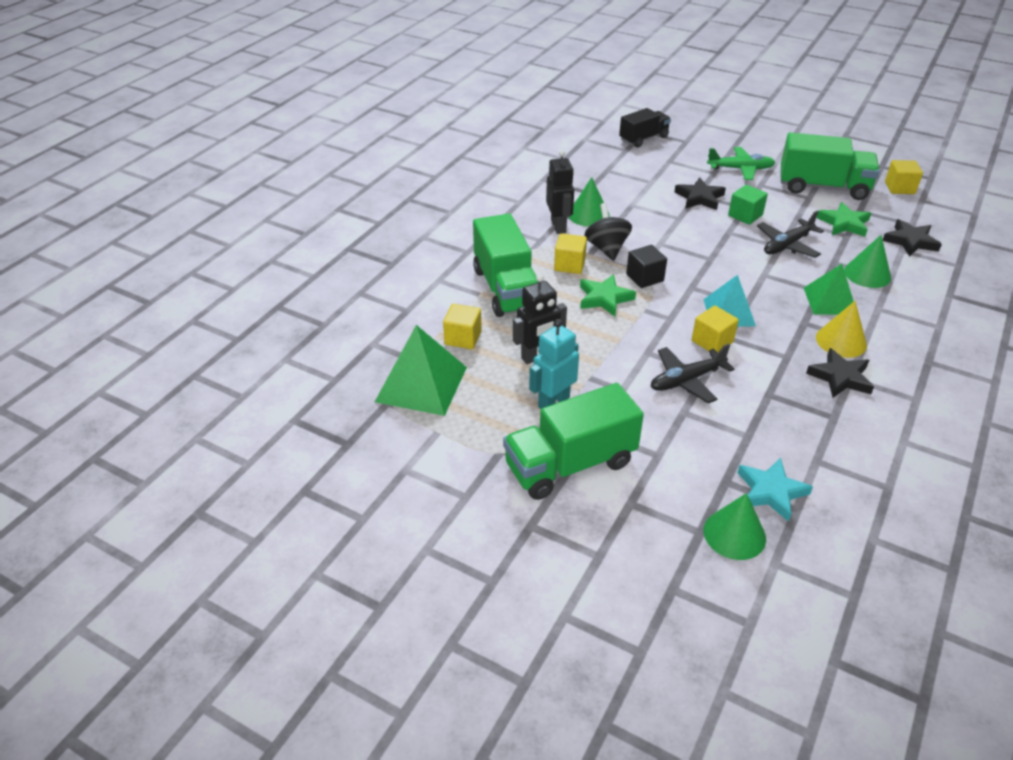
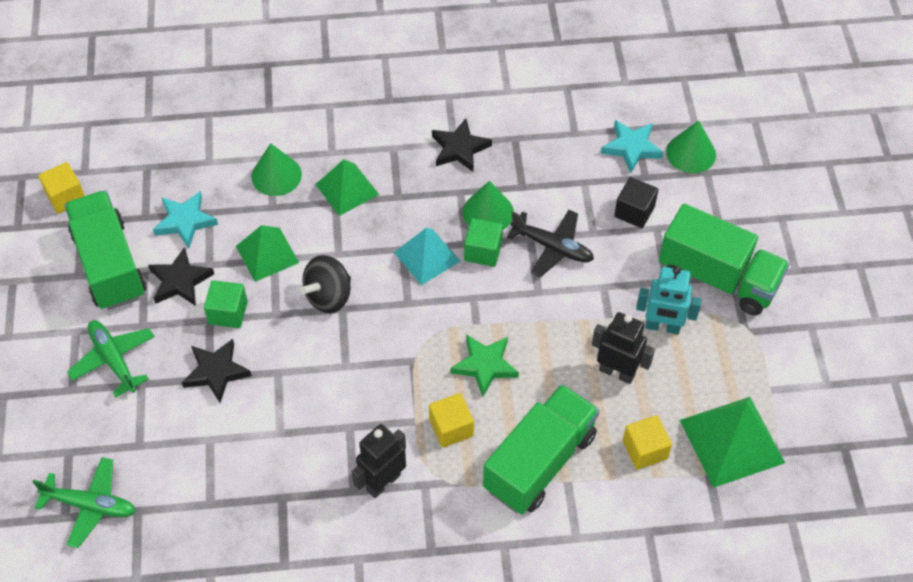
camera: 125 degrees left, 15 degrees up
(588, 215) = (335, 465): green cone -> green cone (488, 212)
(606, 248) = (393, 410): black spinning top -> black spinning top (328, 296)
(643, 138) = (91, 505): black truck -> green plane
(644, 277) = (422, 349): black cube -> black cube (634, 212)
(712, 341) = (483, 251): yellow cube -> green cube
(787, 245) = (267, 254): black plane -> green pyramid
(841, 341) = (406, 163): yellow cone -> none
(844, 223) = (185, 221): green star -> turquoise star
(910, 241) = (186, 159): black star -> black star (180, 281)

